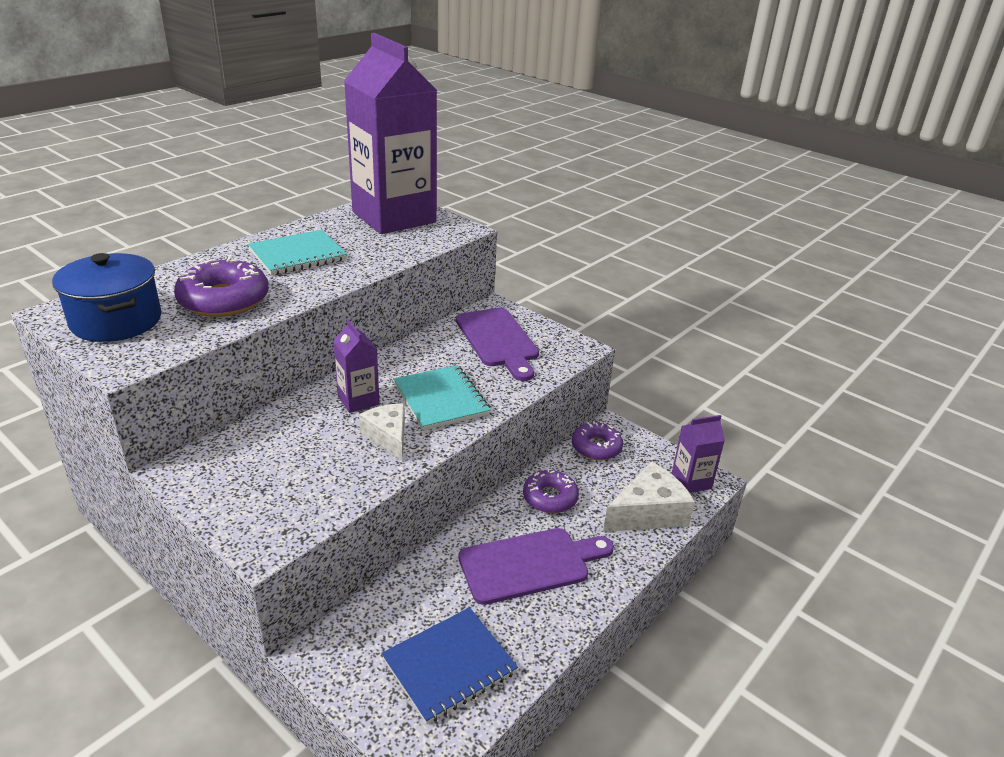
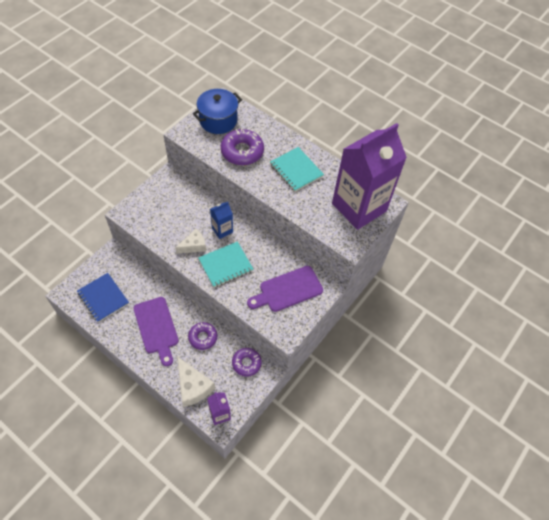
camera: 85 degrees right, 25 degrees up
(358, 400) = (222, 230): purple carton -> blue carton

